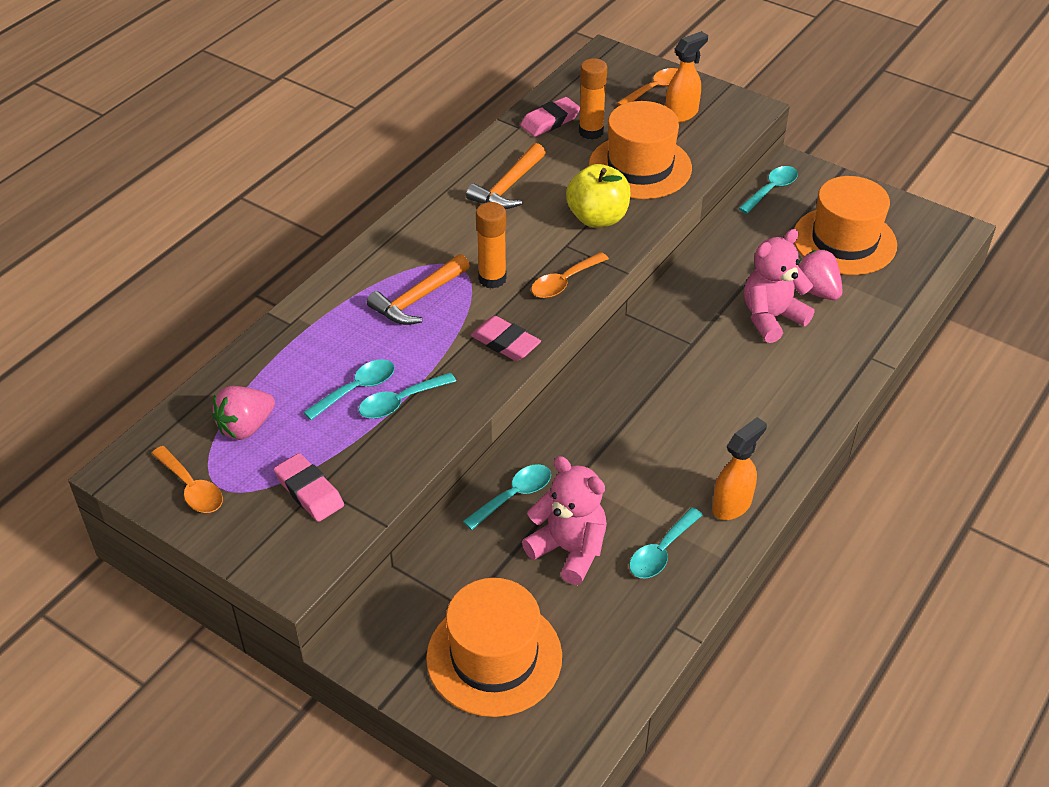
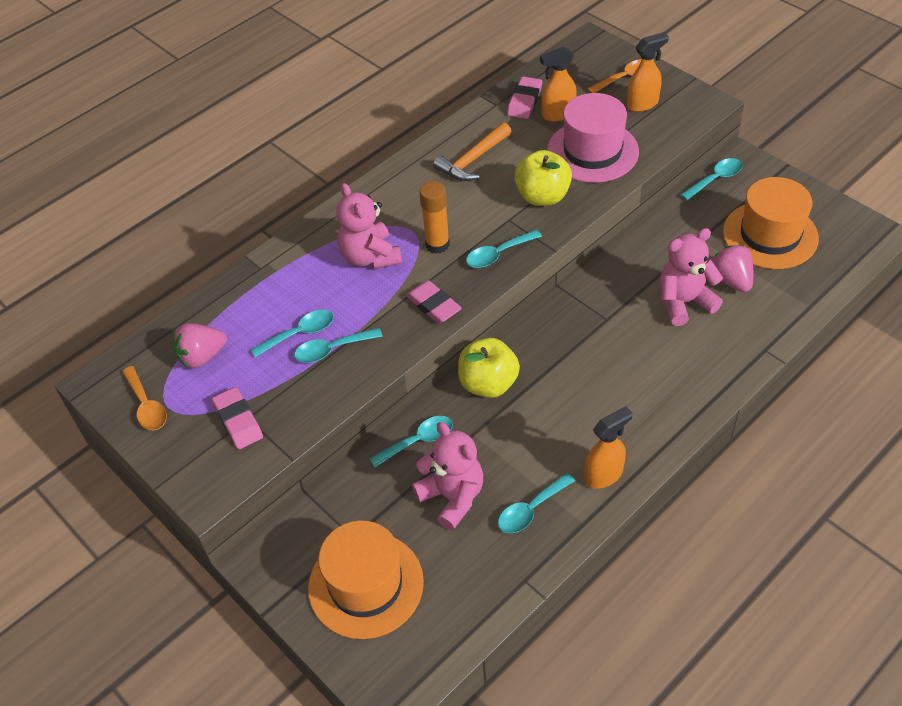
camera: 15 degrees right, 5 degrees up
(418, 299) = (370, 257): orange hammer -> pink teddy bear
(550, 121) = (524, 101): pink eraser -> pink eraser turned 45 degrees counterclockwise
(564, 282) = (498, 254): orange spoon -> turquoise spoon
(578, 426) = (488, 384): none -> yellow apple
(591, 132) = (558, 114): orange glue stick -> orange spray bottle
(640, 167) = (592, 151): orange hat -> pink hat

